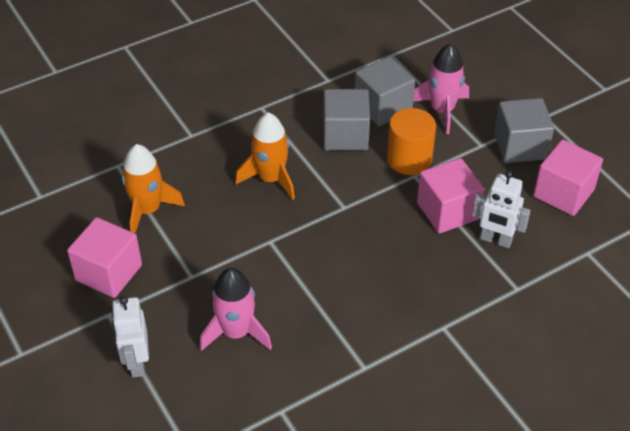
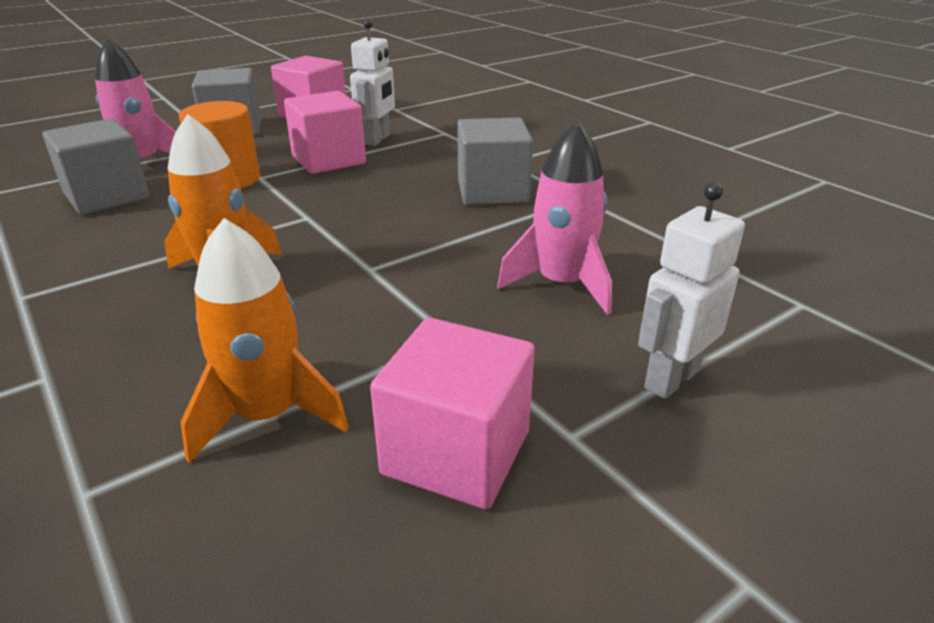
camera: 95 degrees left, 15 degrees down
(137, 363) = (671, 379): white robot -> white robot turned 150 degrees clockwise
(345, 135) = (153, 220): grey cube -> grey cube (492, 191)

